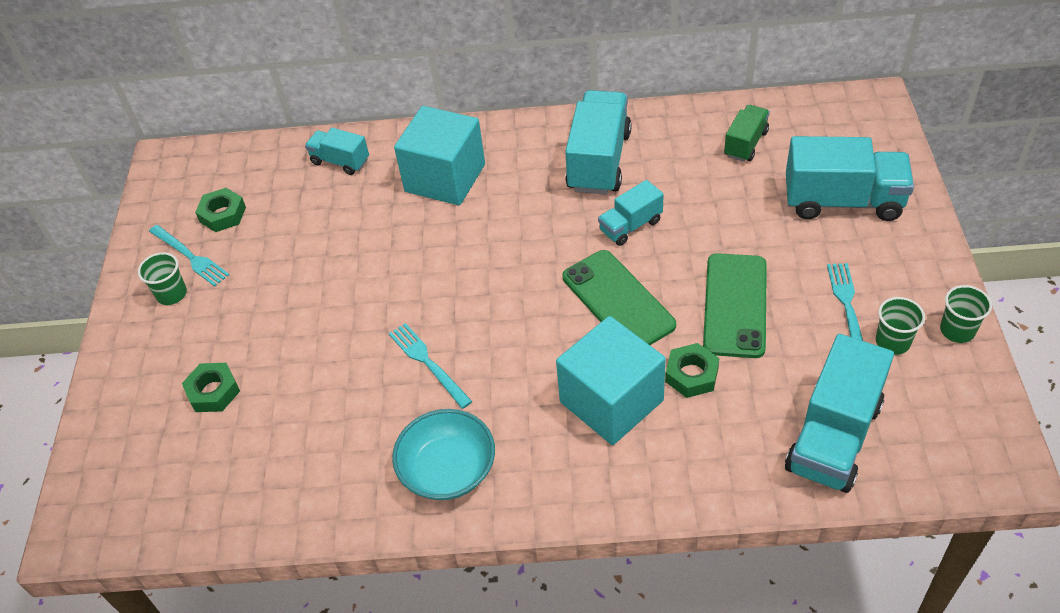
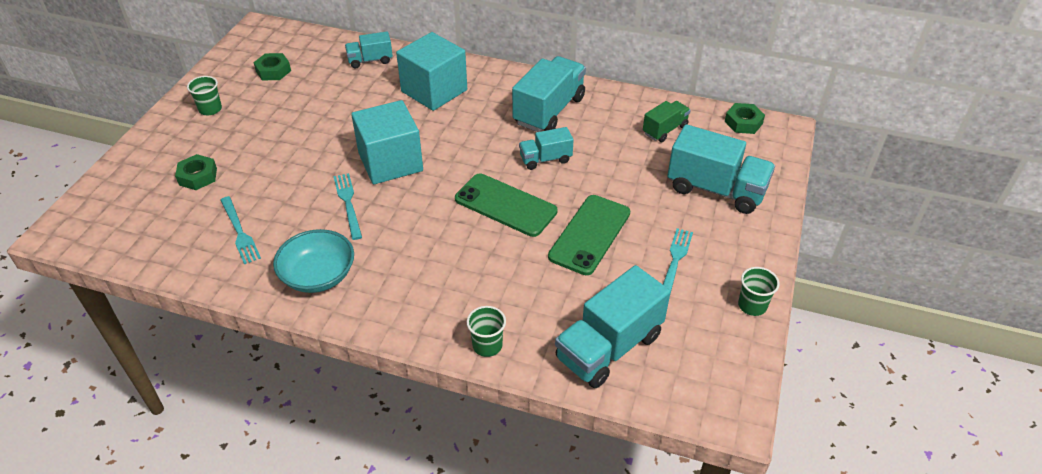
camera: 15 degrees right, 5 degrees down
(190, 256) = (236, 90): turquoise fork -> turquoise fork (239, 232)
(340, 161) = (370, 60): turquoise truck -> turquoise truck turned 60 degrees counterclockwise
(611, 401) = (459, 269): turquoise cube -> turquoise cube (390, 162)
(618, 301) = (505, 205): green phone -> green phone turned 45 degrees counterclockwise
(691, 375) = (528, 270): green nut -> green nut (743, 122)
(892, 342) = (695, 297): green cup -> green cup (487, 345)

